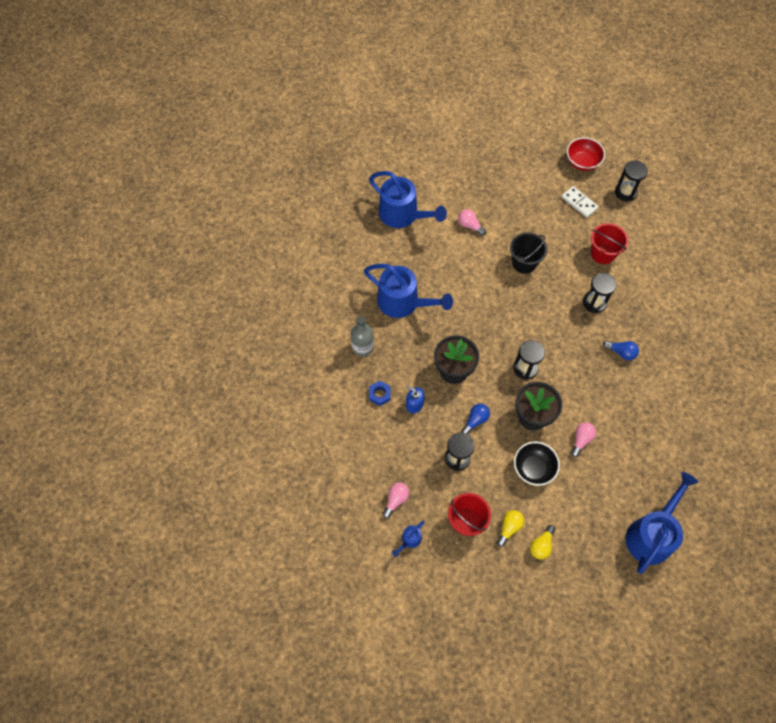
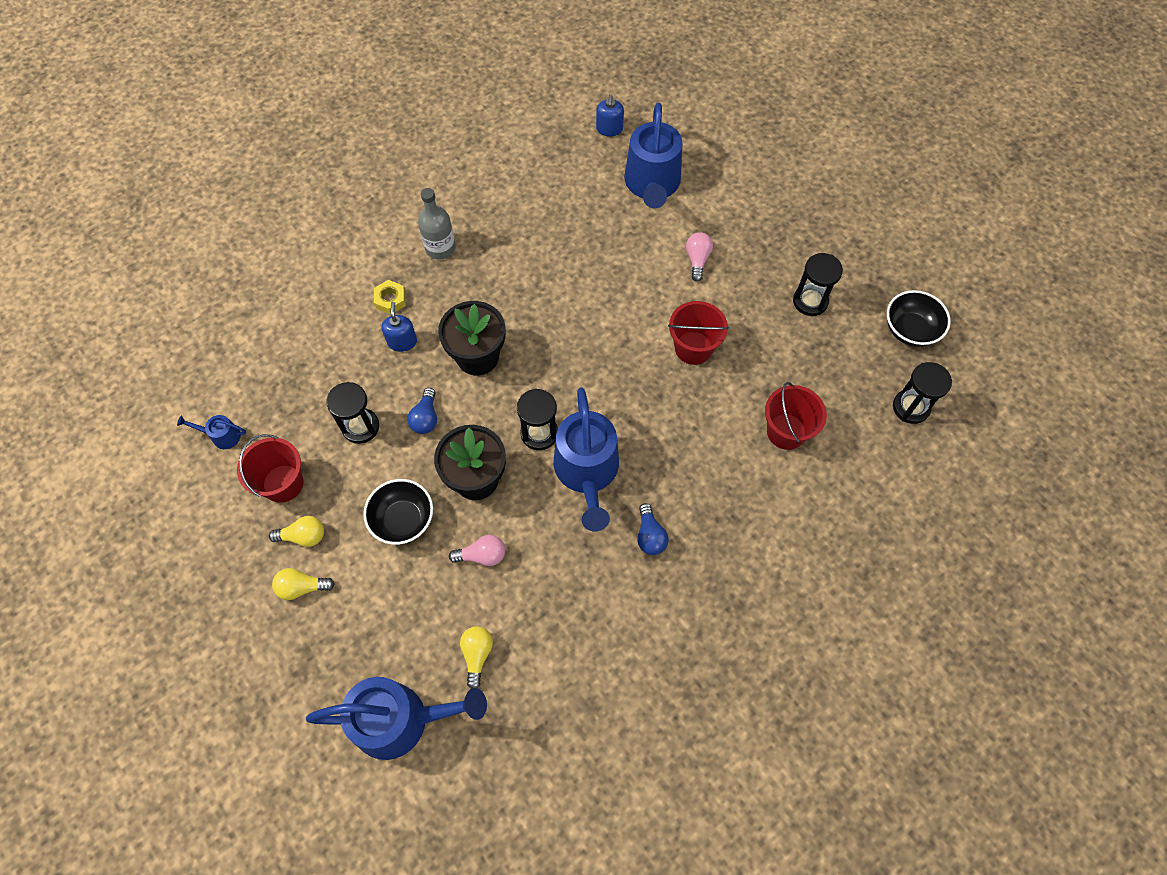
camera: 55 degrees right, 0 degrees up
(346, 211) = (609, 129): none -> blue soap dispenser
(379, 394) = (390, 299): blue nut -> yellow nut
(396, 500) = (265, 393): pink light bulb -> none
(403, 302) = (531, 254): blue watering can -> blue watering can (587, 472)
(475, 420) = (426, 418): blue light bulb -> blue light bulb turned 90 degrees clockwise
(524, 263) = (693, 348): black bucket -> red bucket
(579, 203) = (841, 361): white domino -> none
(582, 162) = (910, 330): red bowl -> black bowl
(594, 302) = (701, 462): black hourglass -> black hourglass (810, 301)
(637, 475) = (477, 655): none -> yellow light bulb

